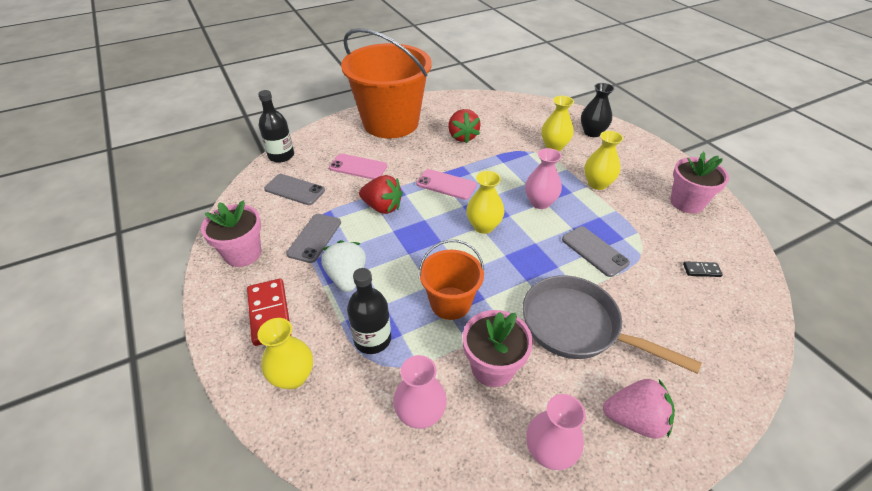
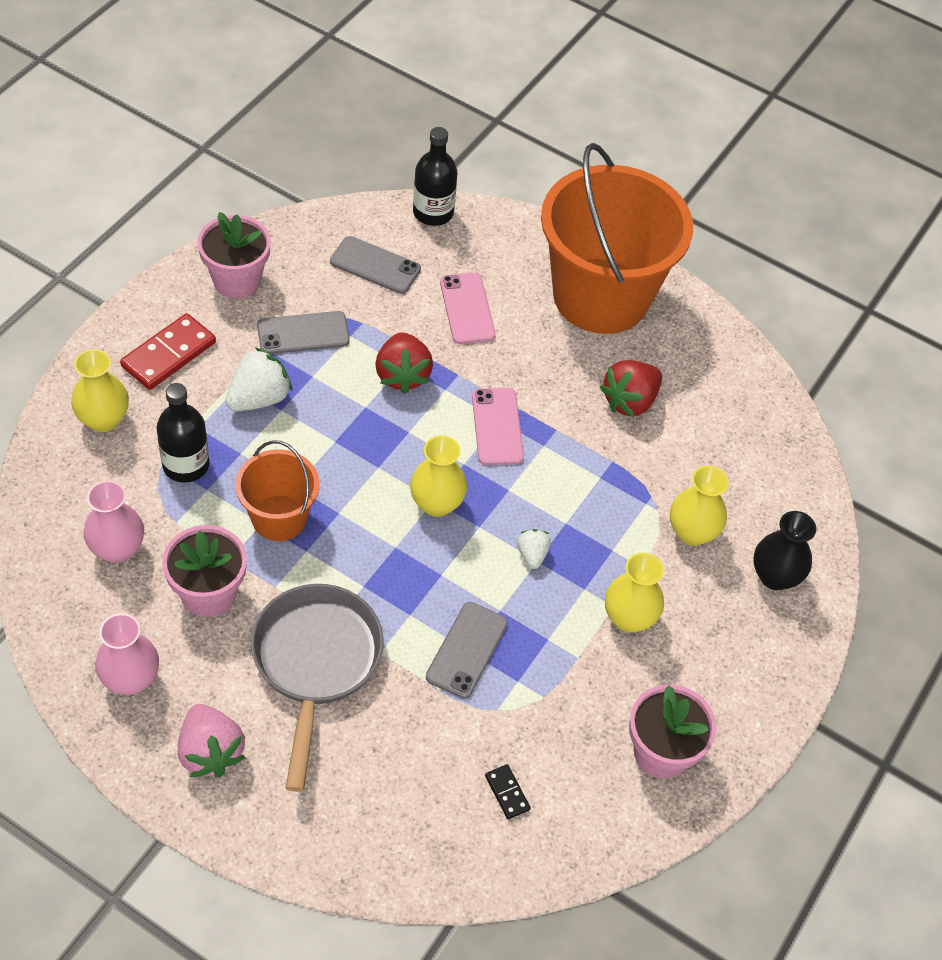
camera: 55 degrees right, 10 degrees up
(294, 190) = (375, 265): grey phone -> grey phone turned 60 degrees counterclockwise
(540, 202) = (532, 554): pink vase -> white strawberry

